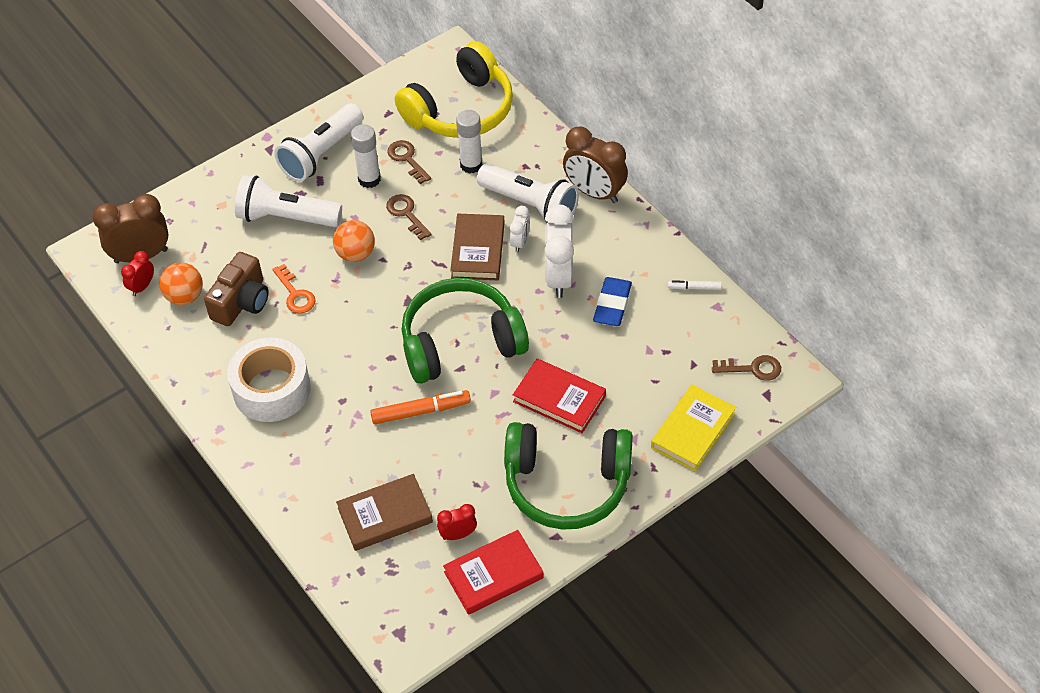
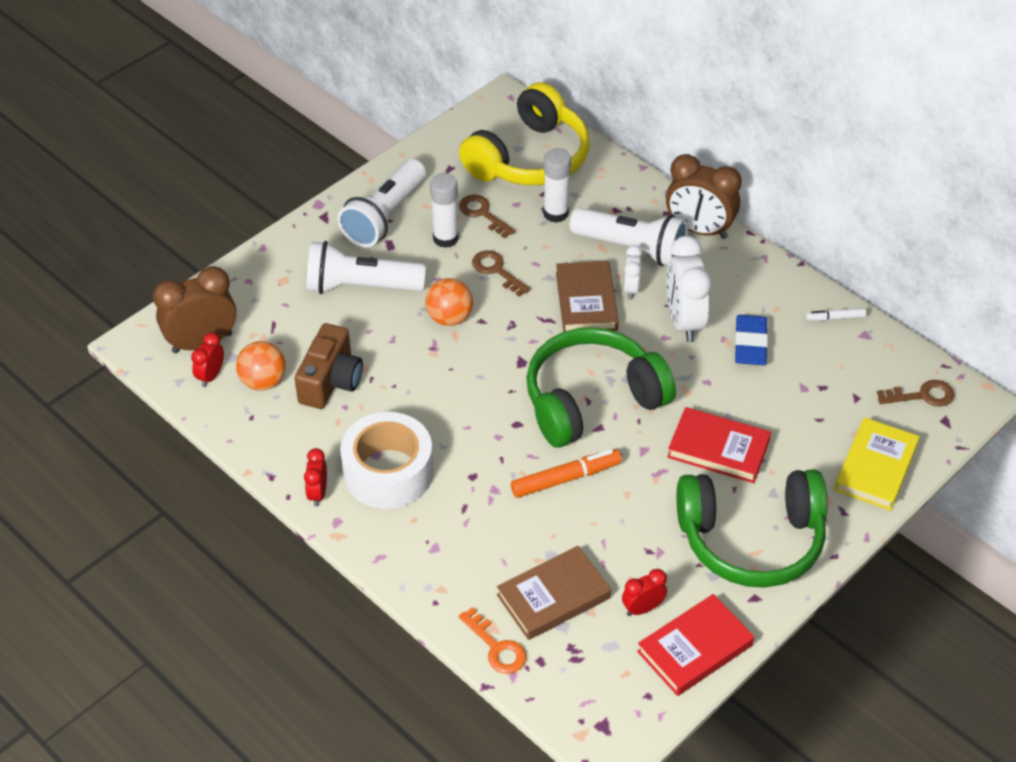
camera: 10 degrees left, 5 degrees down
(209, 402) = (318, 493): none -> red clock
(295, 294) = (391, 367): orange key -> orange key (496, 647)

